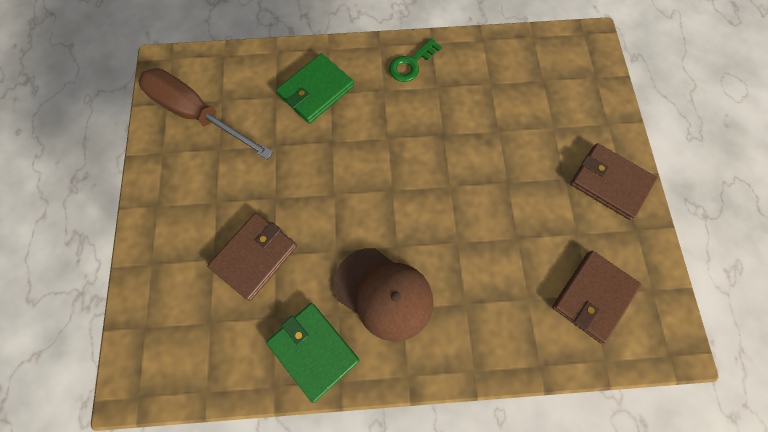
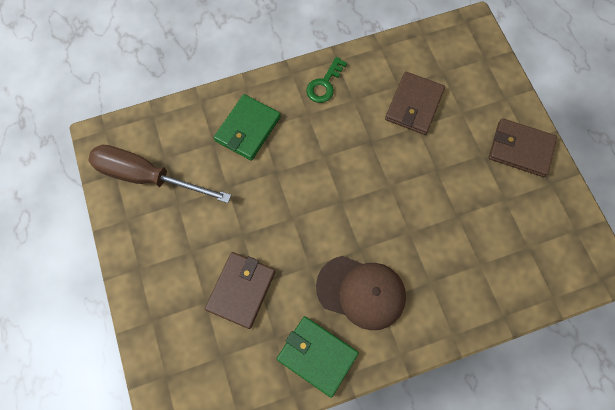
camera: 15 degrees left, 0 degrees up
(593, 296) = (531, 248): brown wallet -> brown wallet (414, 105)

